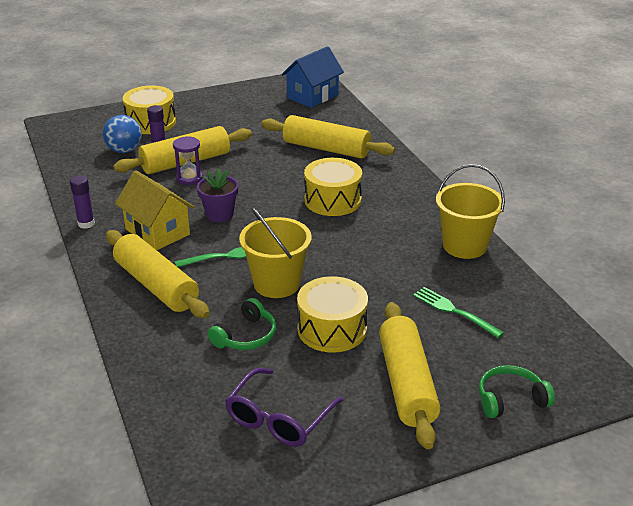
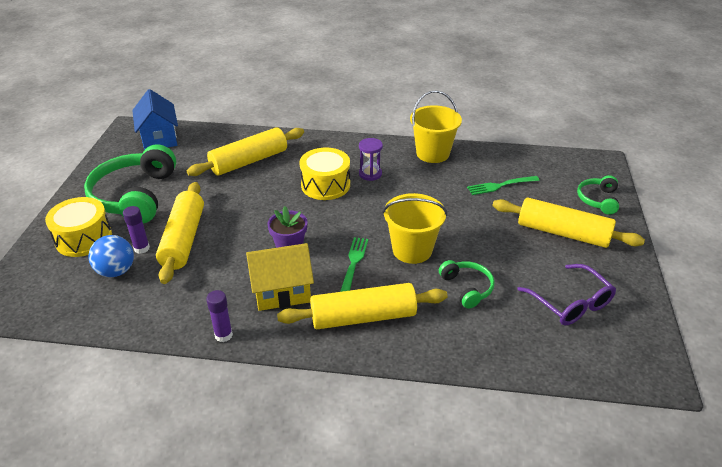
camera: 60 degrees left, 5 degrees up
(189, 178) = (213, 246): purple hourglass -> purple hourglass (370, 174)
(221, 119) = (135, 196): none -> green headphones
(332, 329) = (486, 243): yellow drum -> none

